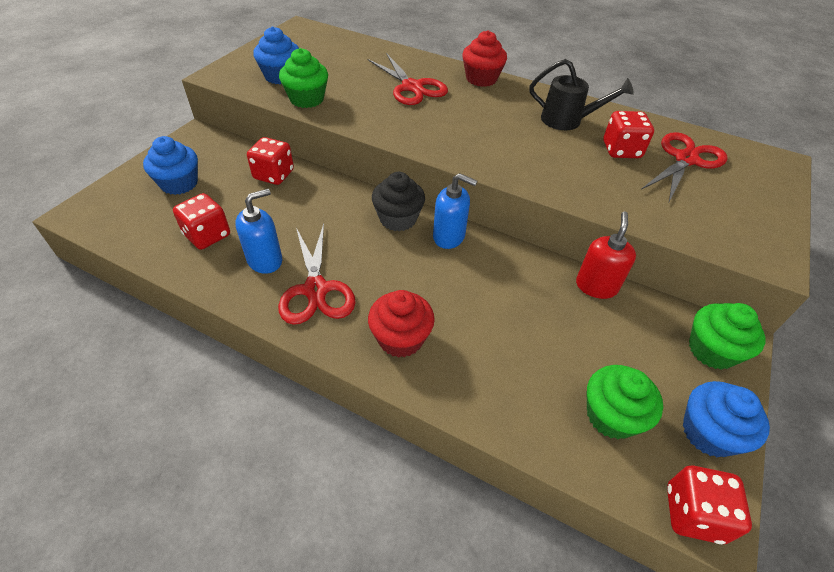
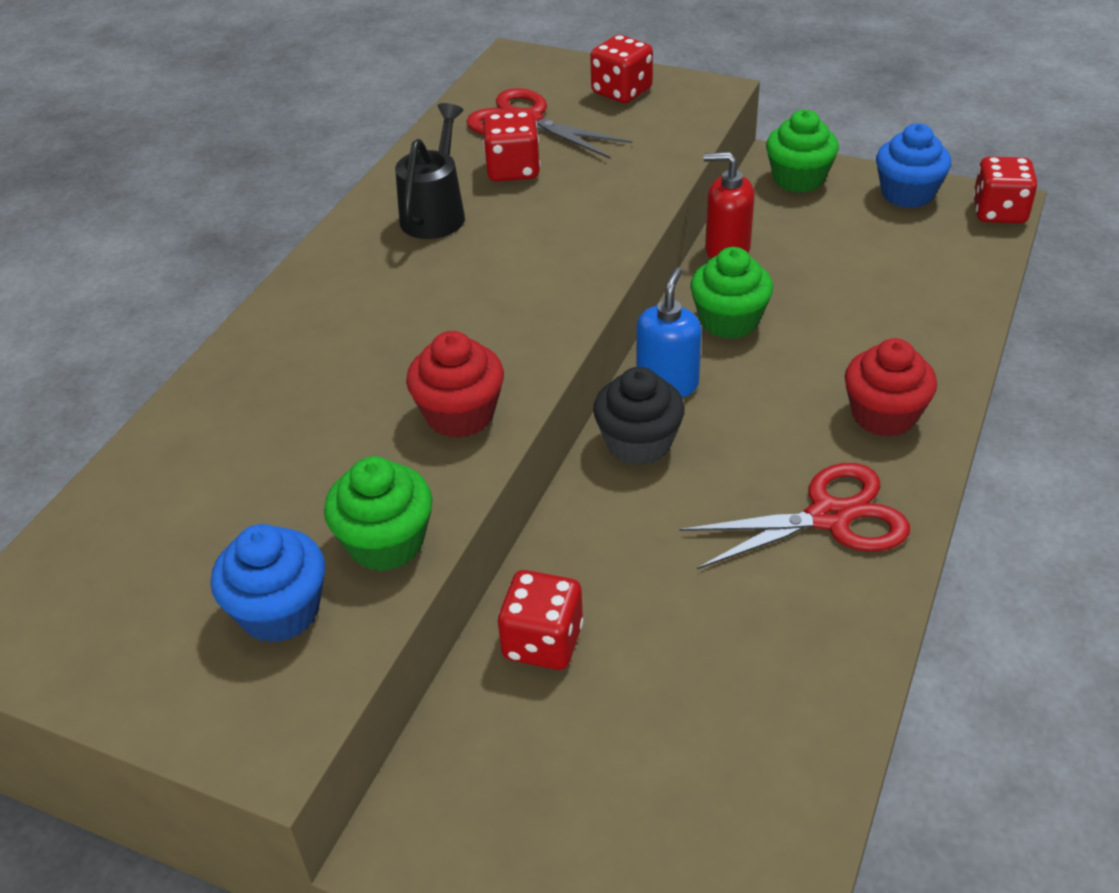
camera: 90 degrees left, 5 degrees down
(179, 183) = (600, 809): blue cupcake -> none
(207, 235) = (750, 700): red dice -> red dice (621, 92)
(265, 260) = (787, 595): blue soap dispenser -> none
(412, 87) = (328, 392): red scissors -> none
(481, 79) = (293, 305): red cupcake -> red cupcake (460, 415)
(611, 416) = (917, 250): green cupcake -> green cupcake (729, 321)

